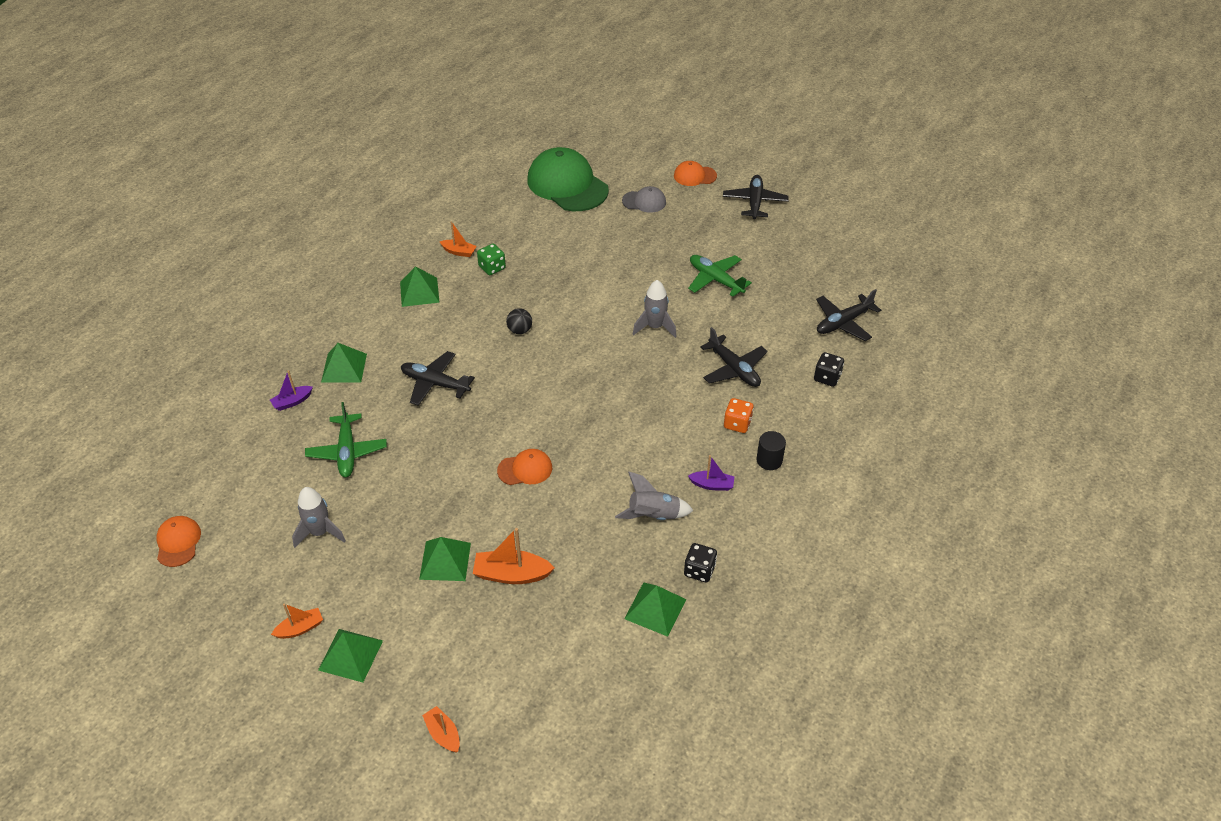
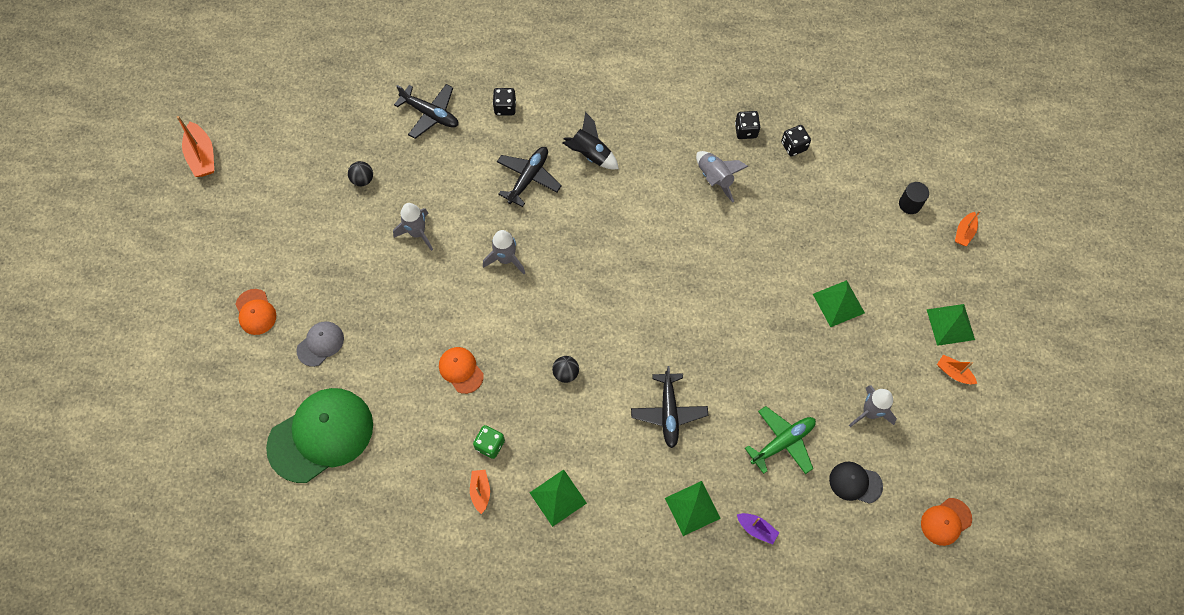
camera: 115 degrees left, 20 degrees up
(269, 489) = (855, 483): none -> black cap
(512, 574) = (822, 251): orange boat -> orange boat (202, 156)
(525, 469) = (721, 289): orange cap -> orange cap (461, 370)
(567, 185) = (321, 435): green cap -> green cap turned 150 degrees counterclockwise
(644, 201) = (320, 344): grey cap -> grey cap turned 60 degrees clockwise
(655, 608) = (793, 146): green pyramid -> black dice
(712, 485) = (663, 150): purple boat -> none
(715, 280) = (417, 233): green plane -> grey rocket
(737, 423) = (590, 154): orange dice -> black rocket
(754, 202) = (280, 240): black plane -> none
(769, 460) = (617, 120): black cylinder -> black cylinder (910, 204)
(790, 261) = (363, 179): none -> black ball

